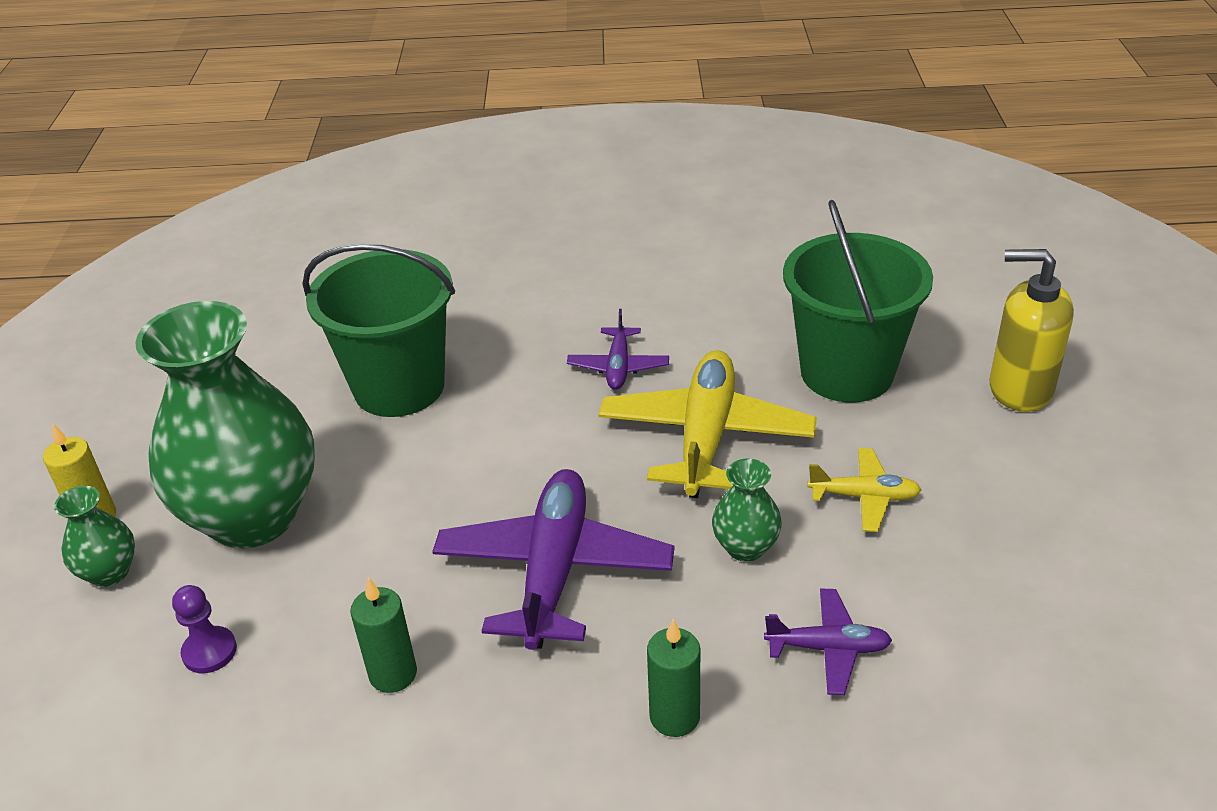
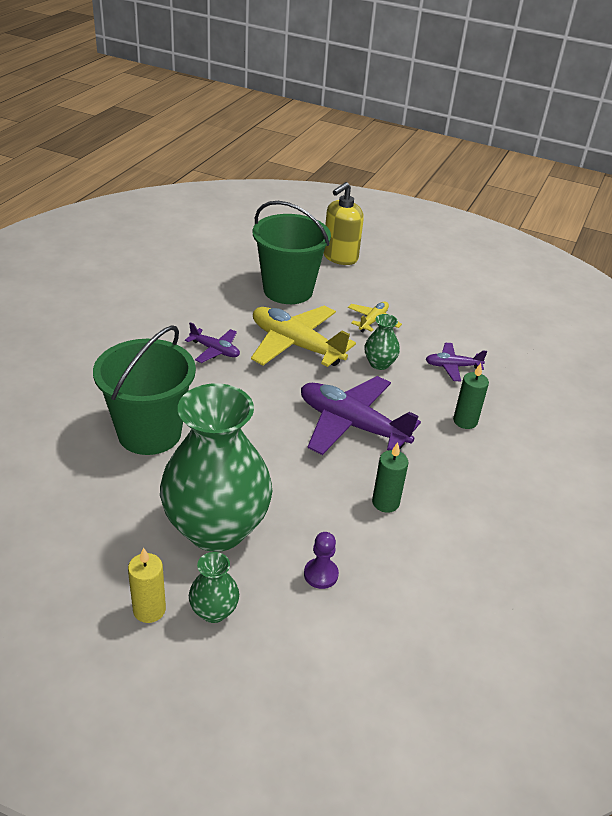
camera: 70 degrees left, 0 degrees up
(828, 648) = (452, 366): purple plane -> purple plane turned 120 degrees counterclockwise

